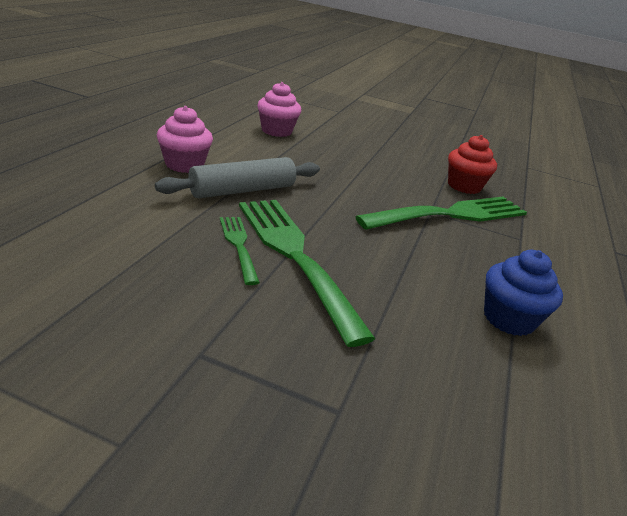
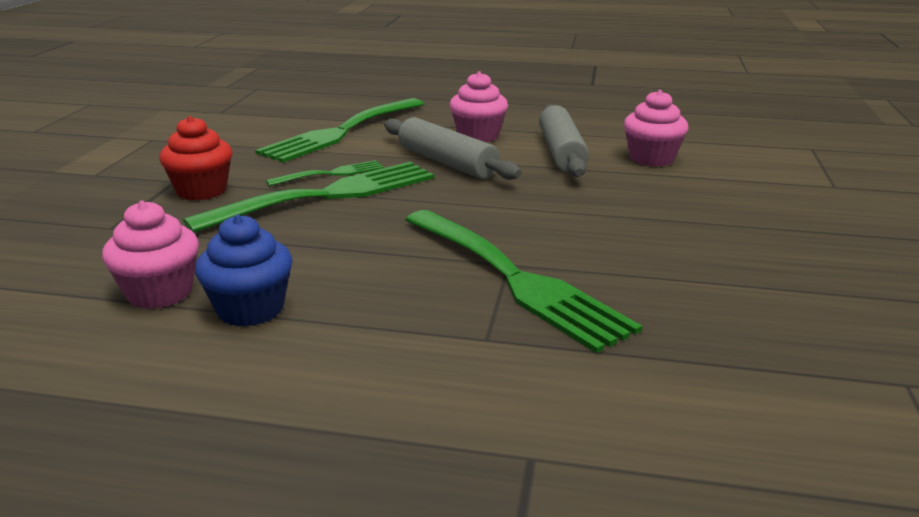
camera: 85 degrees right, 5 degrees down
(110, 220) = (341, 132): none -> green fork
(247, 149) = (561, 152): none -> grey rolling pin
(464, 186) = (650, 294): red cupcake -> red cupcake (202, 191)
(491, 368) = (160, 293): none -> pink cupcake

